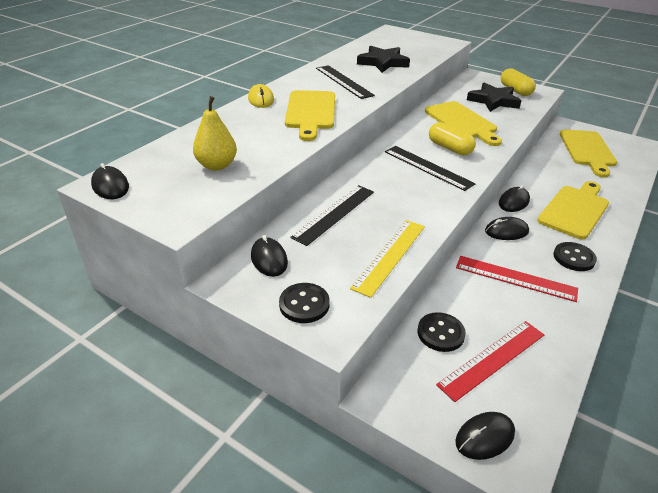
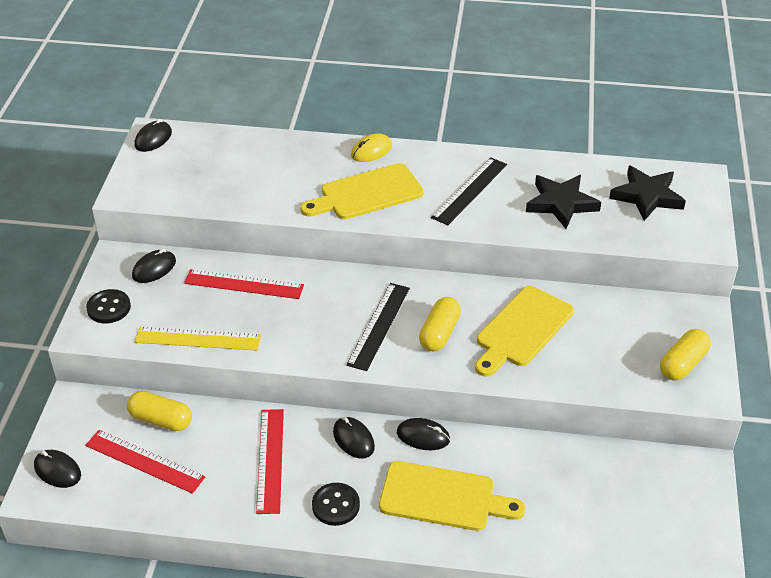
camera: 65 degrees right, 5 degrees up
(217, 165) = (219, 177): yellow pear -> none
(334, 214) = (244, 284): black ruler -> red ruler
(440, 333) = (161, 420): black button -> yellow capsule
(493, 101) = (620, 347): black star -> black star (647, 196)
(587, 150) = (630, 498): yellow cutting board -> none

